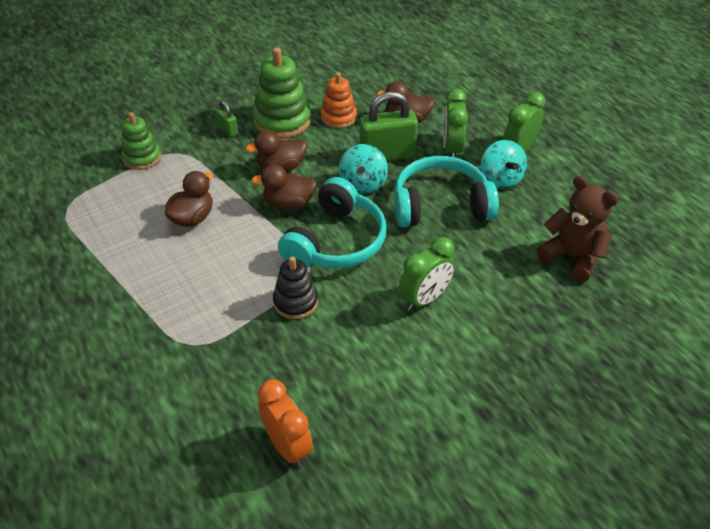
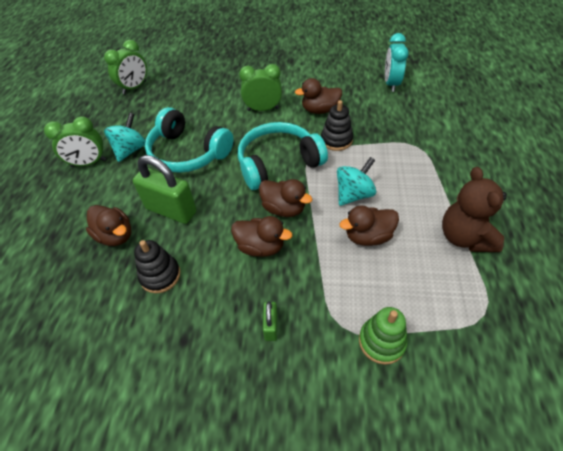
camera: 140 degrees left, 5 degrees up
(282, 120) = (210, 305): green stacking toy -> none
(287, 446) = (391, 84): orange clock -> turquoise clock
(338, 117) = (160, 275): orange stacking toy -> black stacking toy
(352, 336) = (319, 110): none -> brown duck
(363, 183) = (216, 195): turquoise spinning top -> turquoise spinning top (354, 194)
(452, 149) = (124, 189): green clock -> green clock (134, 87)
(572, 257) = (164, 93): brown teddy bear -> brown teddy bear (464, 237)

